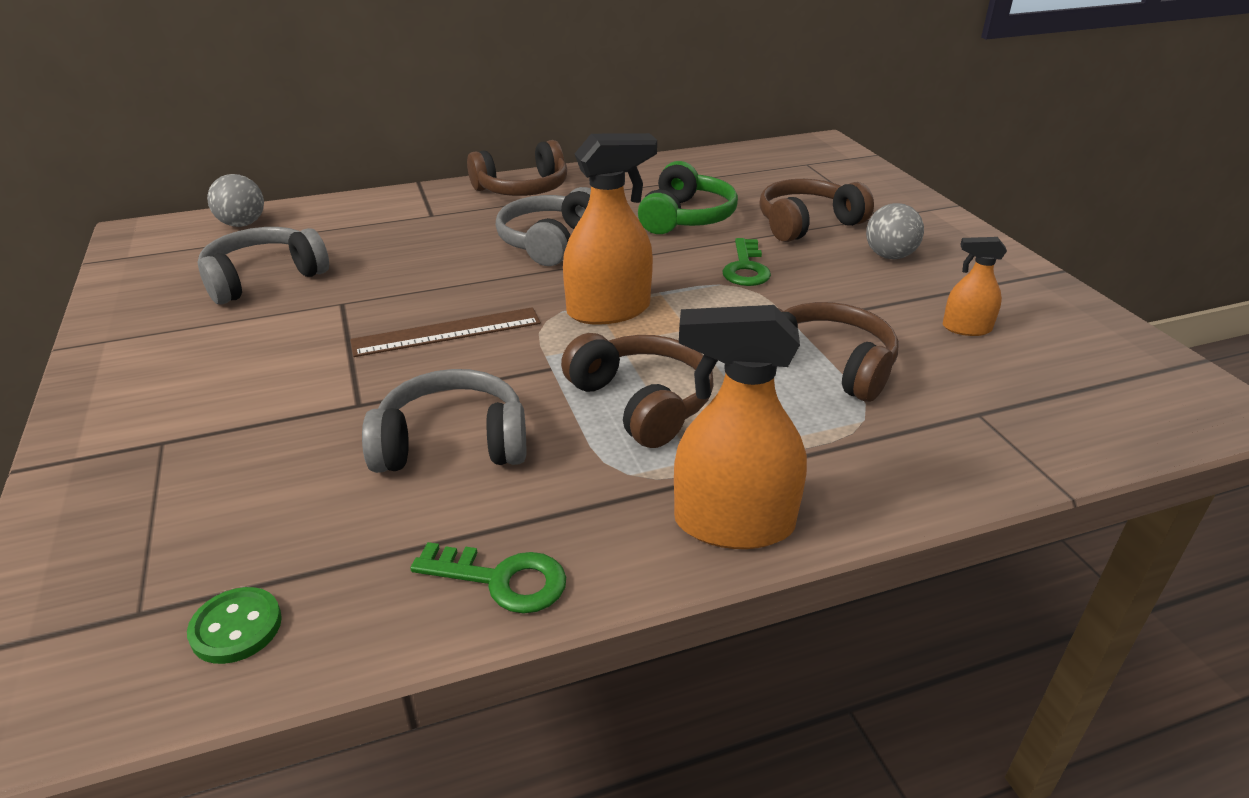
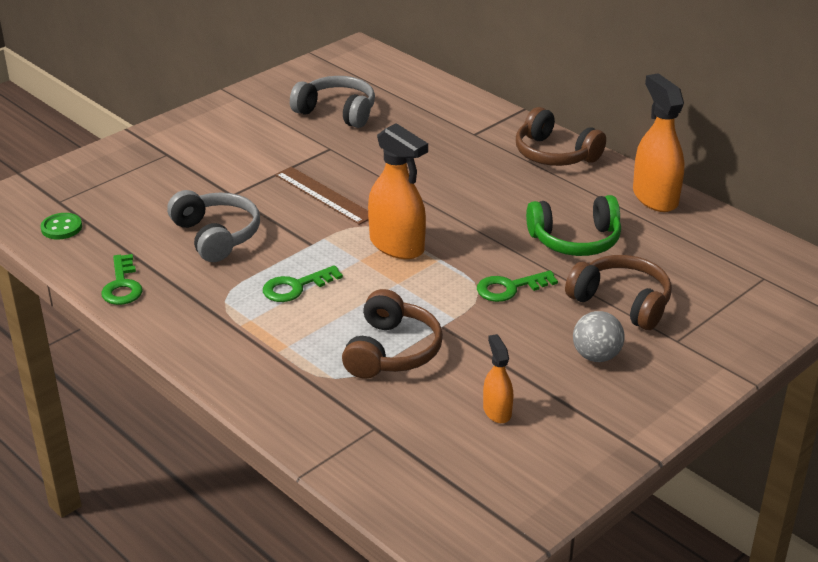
camera: 65 degrees right, 0 degrees up
(242, 224) = (397, 75): grey ball -> none
(550, 242) = (476, 193): grey headphones -> none
(642, 403) = (296, 287): brown headphones -> green key
(733, 524) = (201, 346): orange spray bottle -> orange spray bottle (655, 197)

